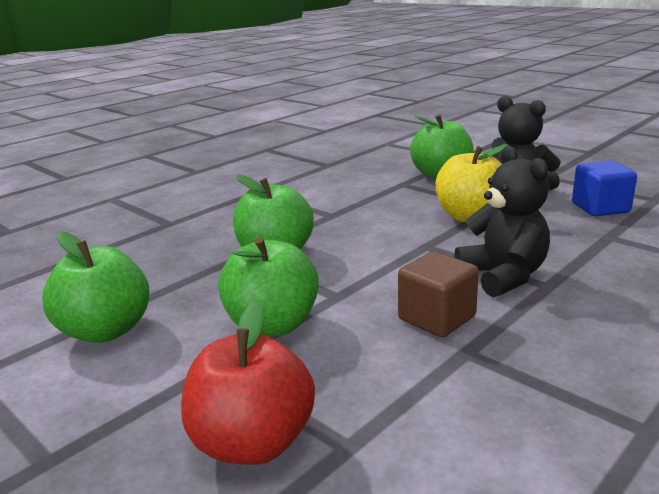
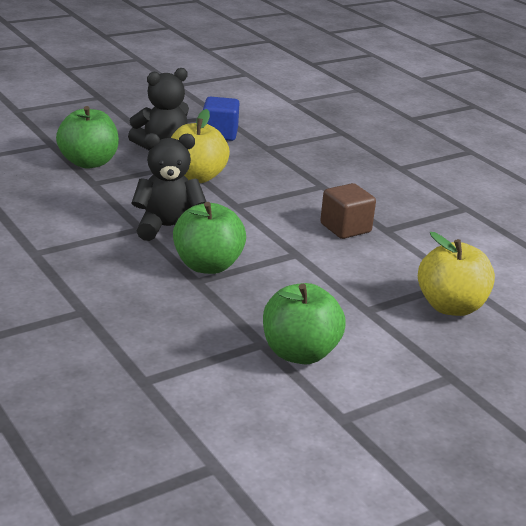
camera: 80 degrees left, 5 degrees up
(252, 442) = (450, 307): red apple -> yellow apple
(272, 325) = (326, 283): green apple -> none
(503, 276) = (302, 194): black teddy bear -> black teddy bear (168, 228)

